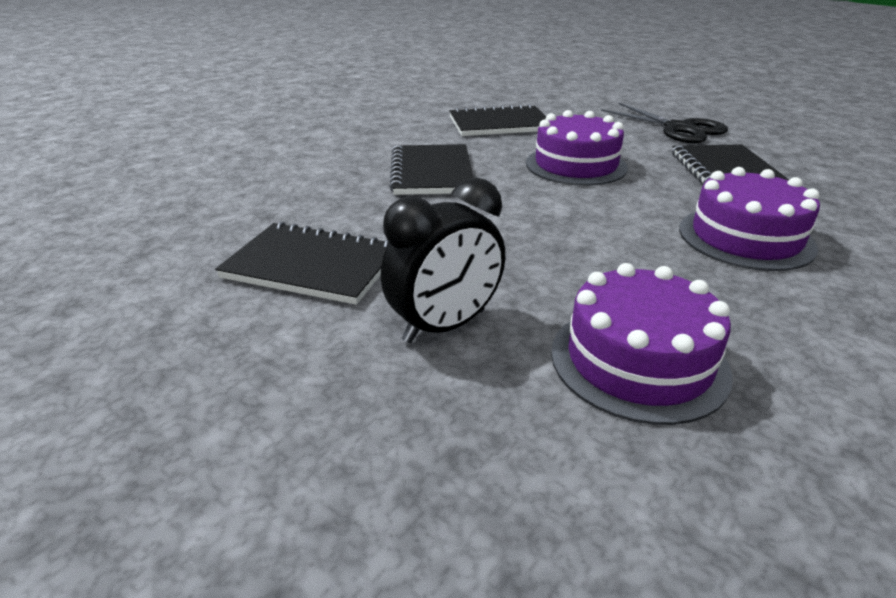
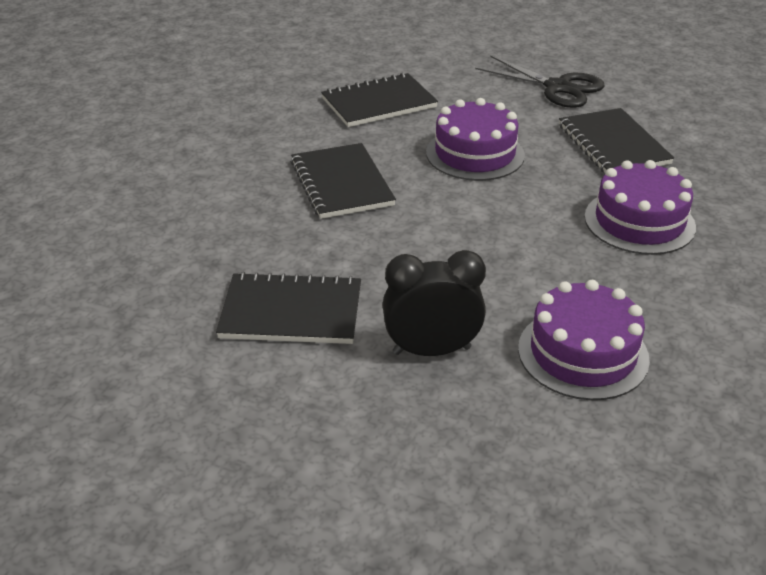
camera: 15 degrees left, 5 degrees up
(445, 326) = (431, 350): black clock -> black clock turned 135 degrees counterclockwise

